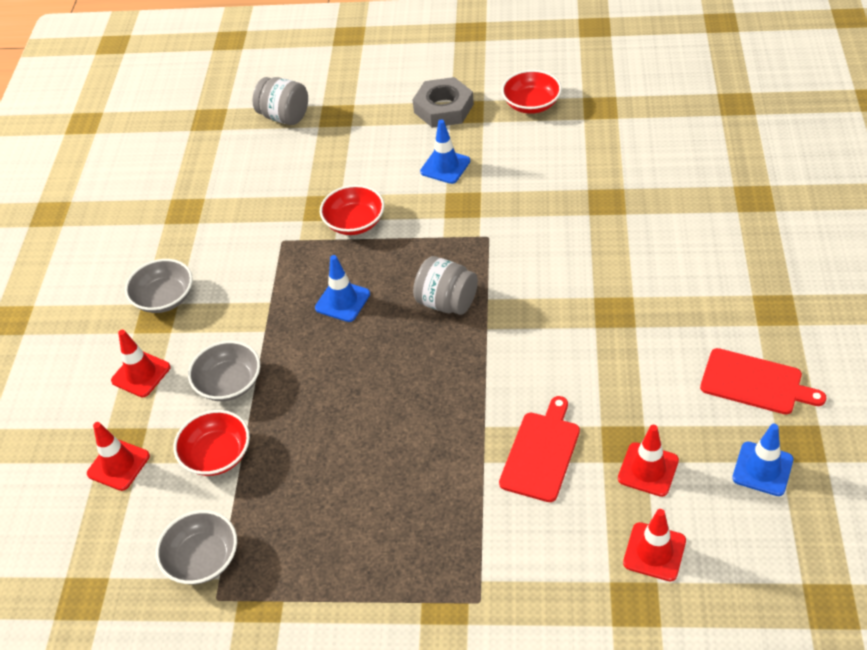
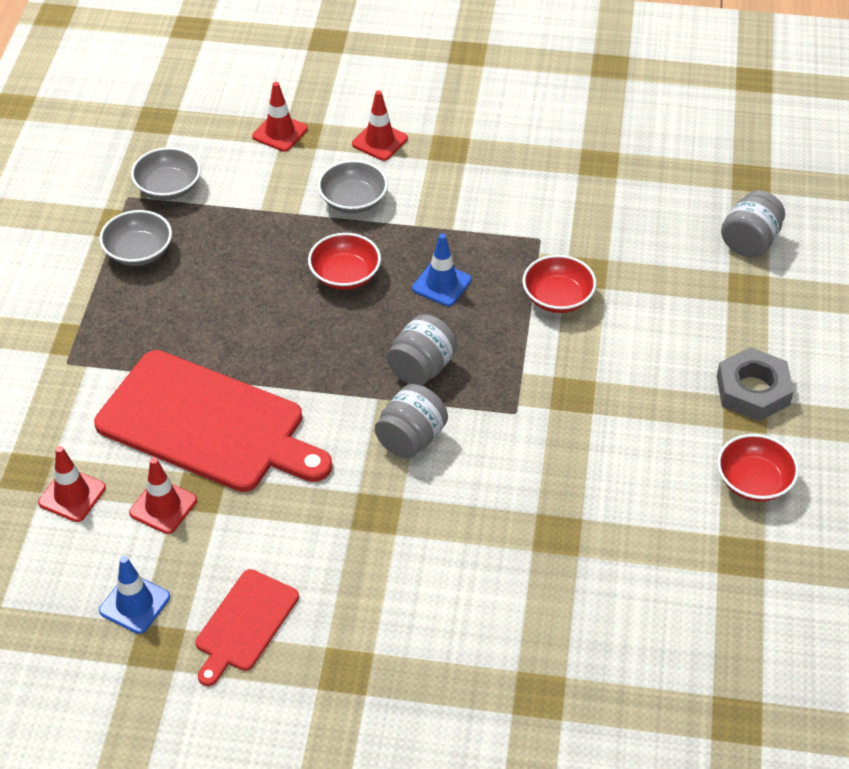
camera: 90 degrees right, 0 degrees up
(164, 298) = (473, 153): grey bowl -> grey bowl (138, 252)
(217, 455) = (272, 194): red bowl -> red bowl (345, 275)
(445, 166) = (641, 383): blue traffic cone -> none
(529, 299) = (411, 439): none -> grey jar
(541, 453) = (207, 424): red cutting board -> red cutting board, size x1.96

